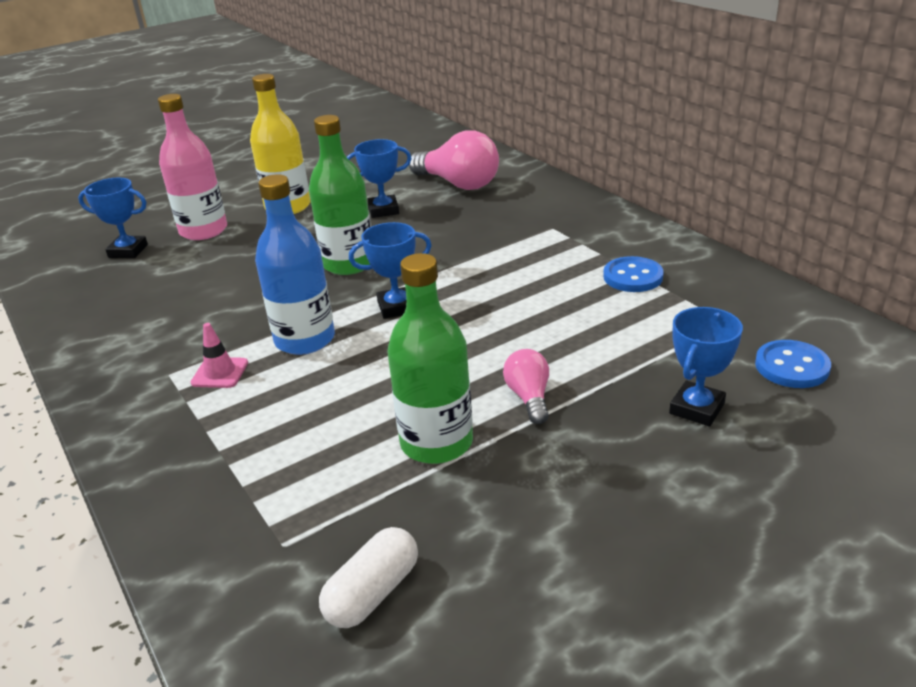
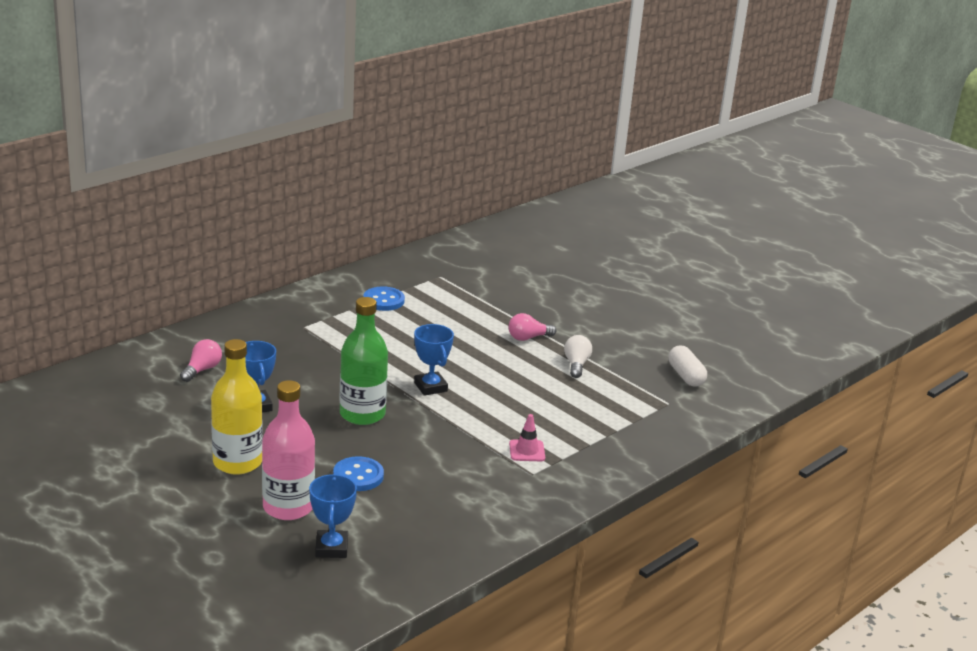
camera: 105 degrees left, 5 degrees down
(305, 340) = (479, 421): blue bottle -> none
(372, 593) = (685, 376): white capsule -> white capsule turned 45 degrees clockwise
(436, 443) = (576, 365): green bottle -> white light bulb
(458, 184) = (202, 370): pink light bulb -> pink light bulb, size x0.53
(697, 408) = (526, 292): blue trophy -> none
(791, 366) = (483, 265): blue button -> blue button (358, 476)

